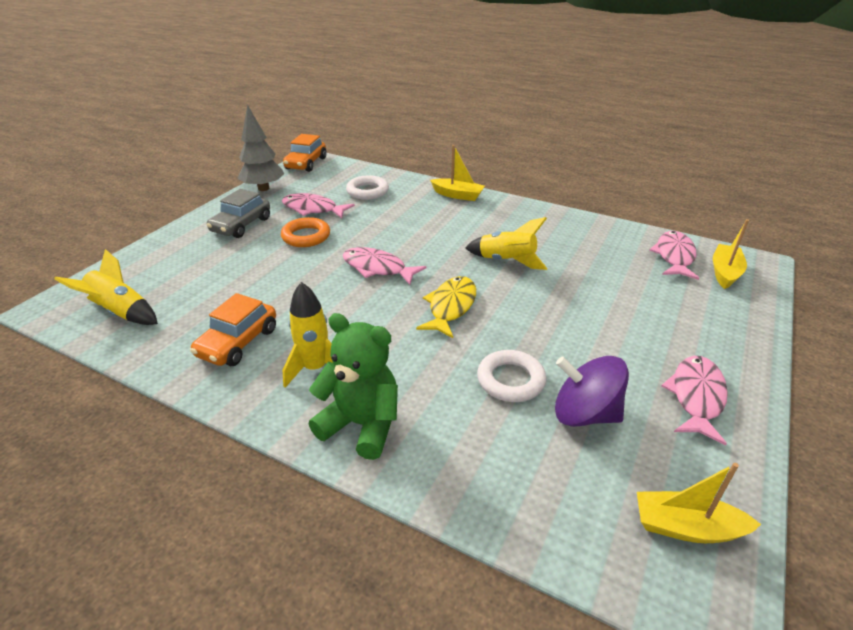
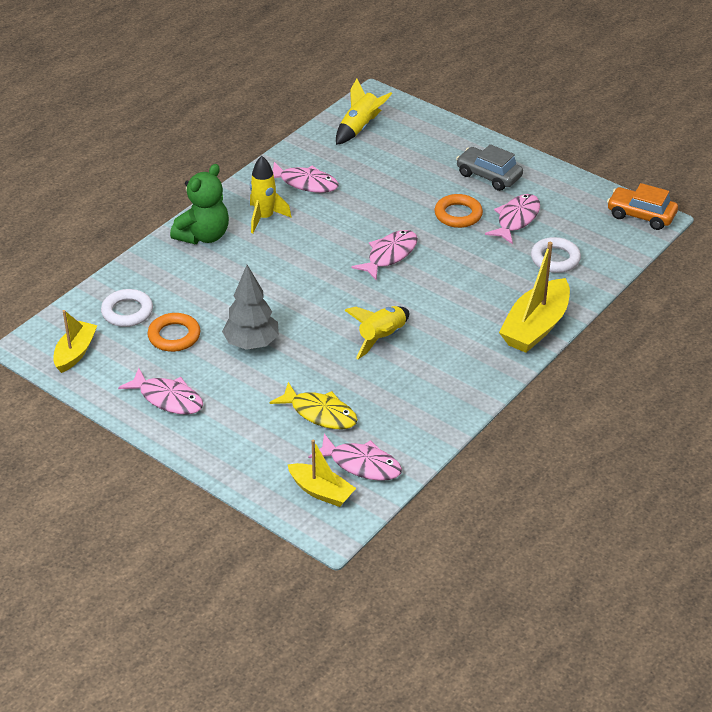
camera: 100 degrees right, 5 degrees up
(238, 342) = (305, 183): orange car -> pink fish
(263, 188) = (572, 186): grey tree -> grey tree (251, 344)
(450, 307) = (318, 291): yellow fish -> yellow fish (320, 413)
(457, 195) = (535, 327): yellow boat -> yellow boat, size x1.61
(510, 380) = (219, 308): white ring -> white ring (127, 312)
(584, 414) = (174, 336): purple spinning top -> orange ring

